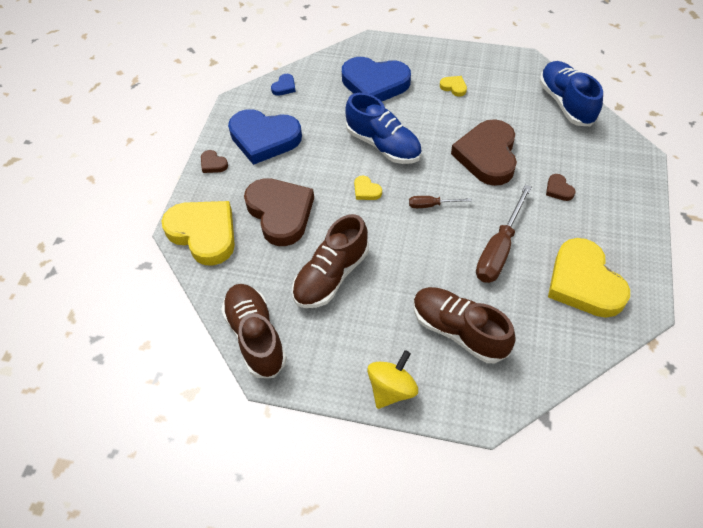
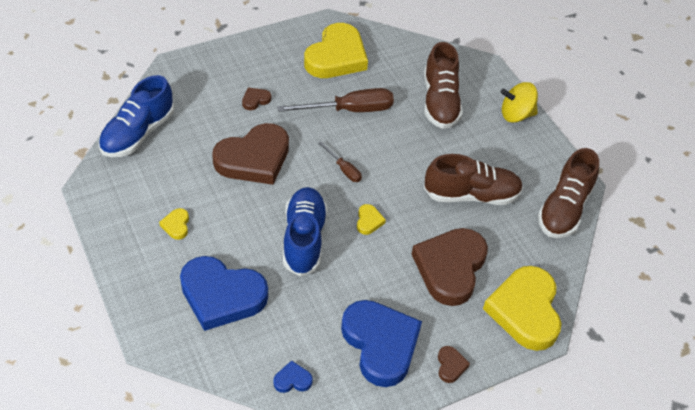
camera: 135 degrees left, 5 degrees down
(375, 84) = (222, 295): blue heart -> blue heart turned 135 degrees clockwise
(558, 189) = (255, 100): brown heart -> brown heart turned 150 degrees counterclockwise

